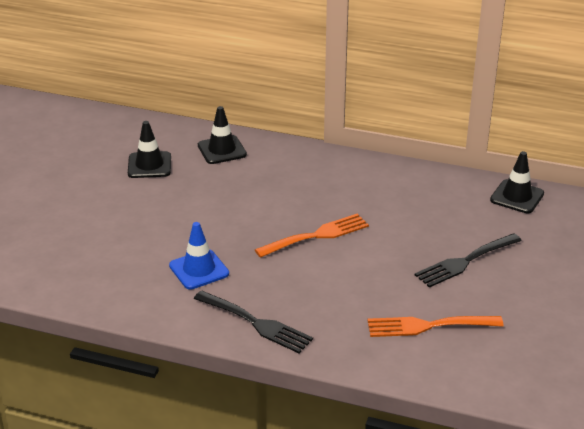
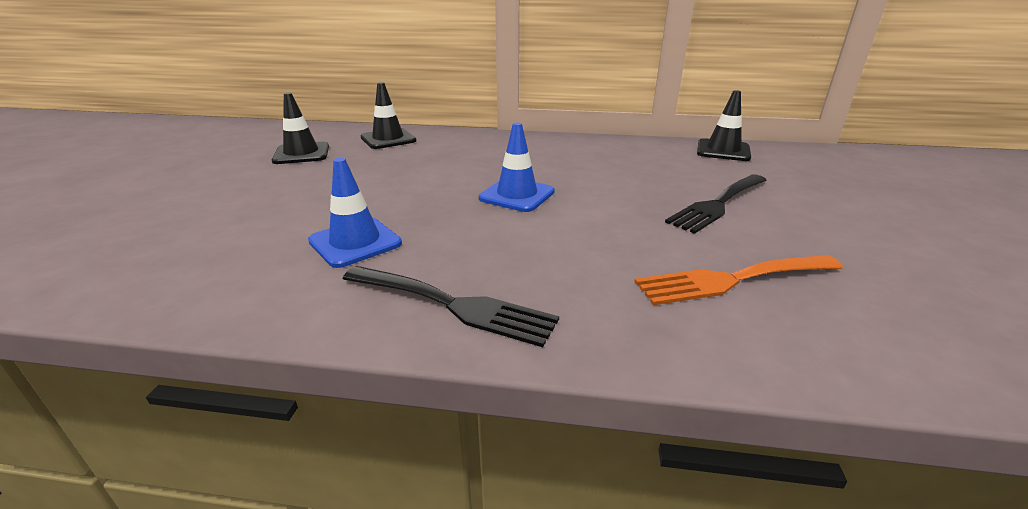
camera: 10 degrees left, 5 degrees down
(317, 235) = (517, 195): orange fork -> blue traffic cone

